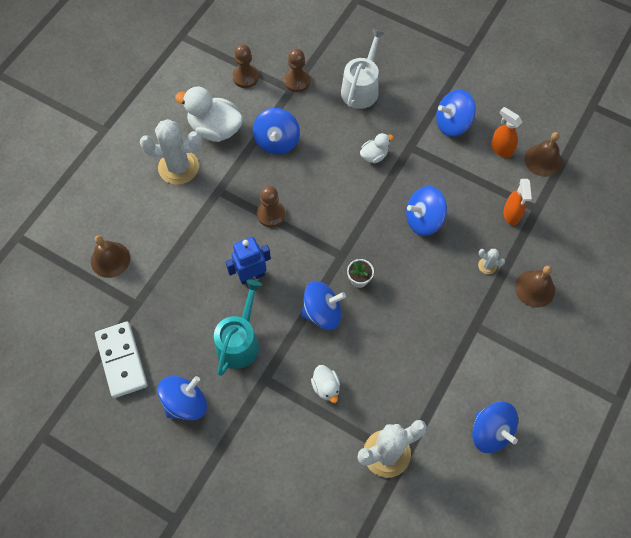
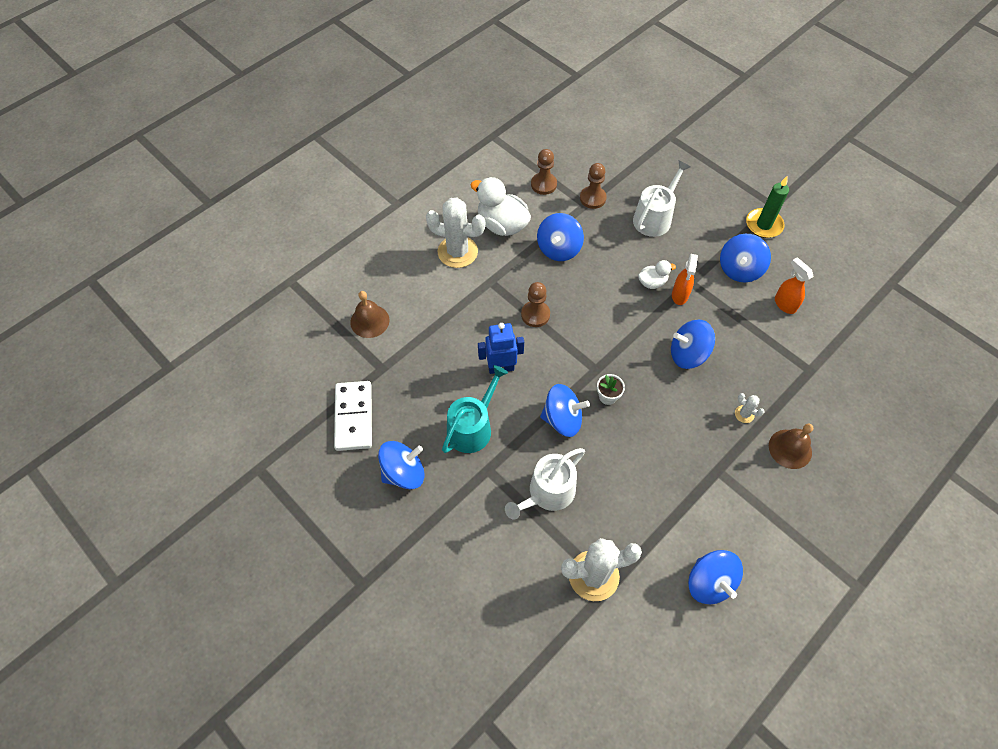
camera: 15 degrees right, 5 degrees down
(326, 387) = (547, 493): white duck -> white watering can
(452, 123) = (739, 269): blue spinning top -> blue spinning top turned 60 degrees counterclockwise
(465, 73) = (763, 225): none -> green candle
(511, 214) = (781, 370): orange spray bottle -> orange spray bottle (679, 295)
(543, 160) = (827, 324): brown bell -> none

